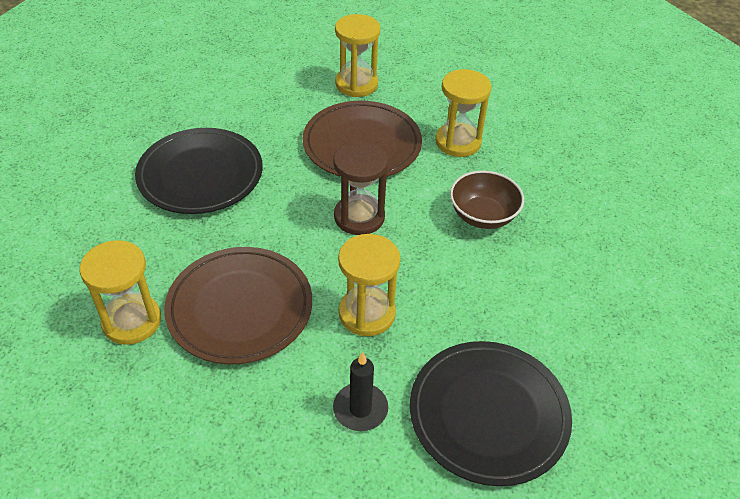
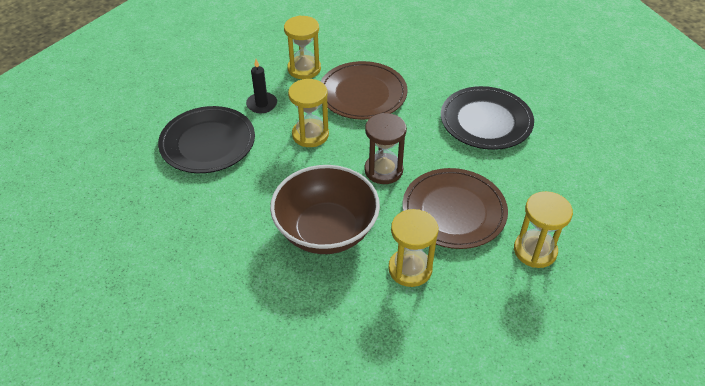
camera: 130 degrees right, 0 degrees up
(132, 321) = (391, 59): yellow hourglass -> yellow hourglass (304, 69)
(483, 216) = (326, 230): brown bowl -> brown bowl, size x1.75

